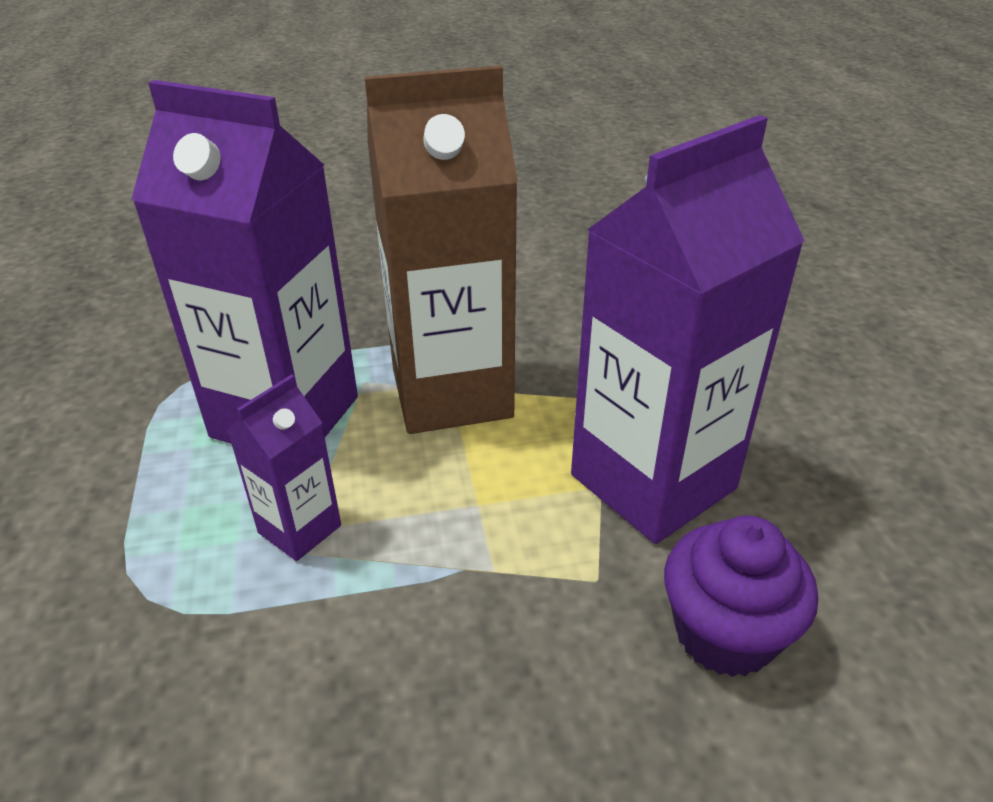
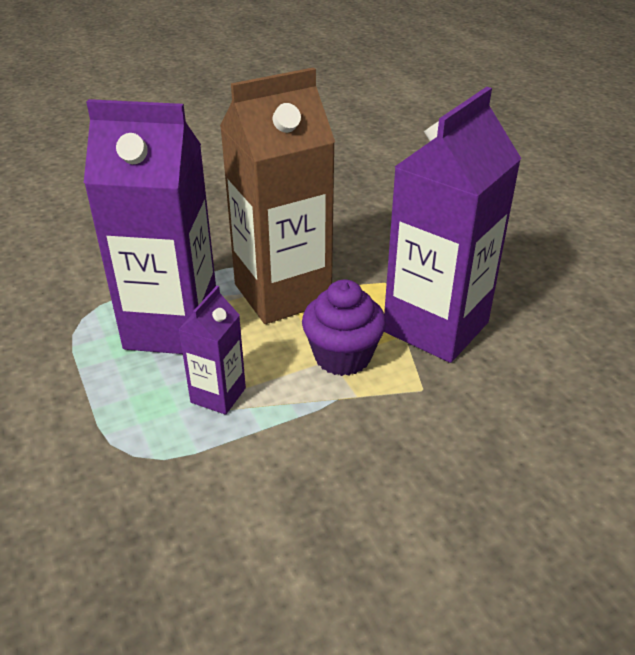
camera: 15 degrees left, 0 degrees up
(724, 633) = (508, 404): purple cupcake -> purple cupcake (342, 356)

